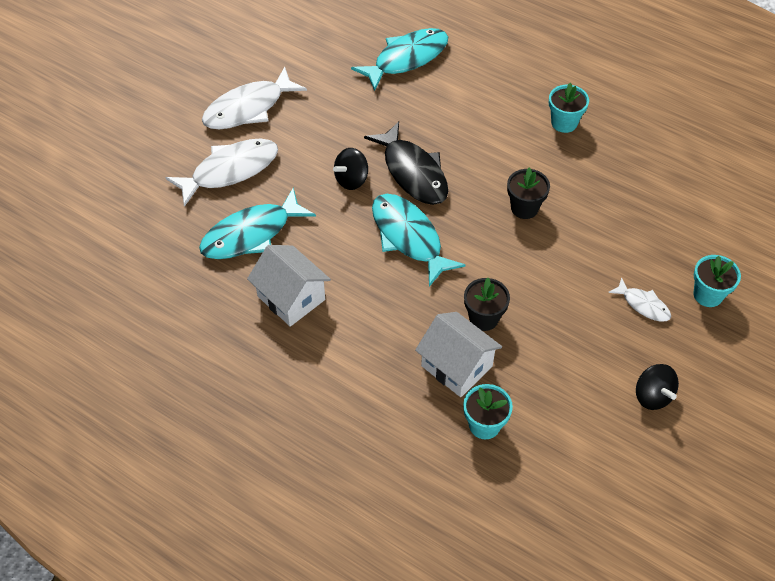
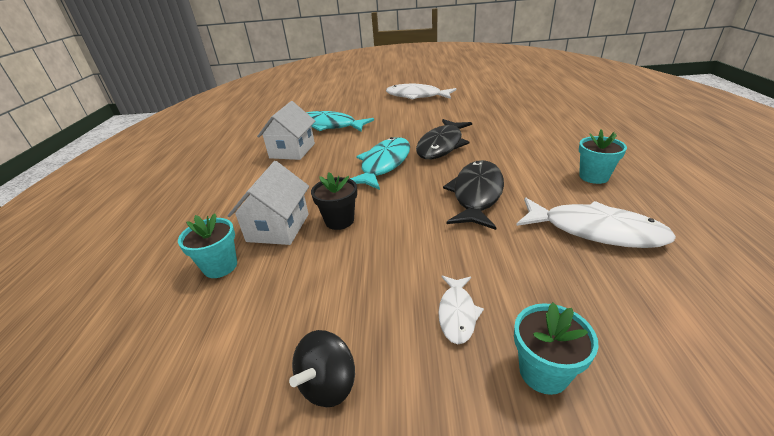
camera: 60 degrees right, 20 degrees down
(230, 171) = (368, 107): white fish -> white fish (595, 230)
(351, 180) = (406, 132): black spinning top -> none
(406, 59) = (529, 111): turquoise fish -> none
(524, 208) = (476, 194): black flower pot -> black fish

